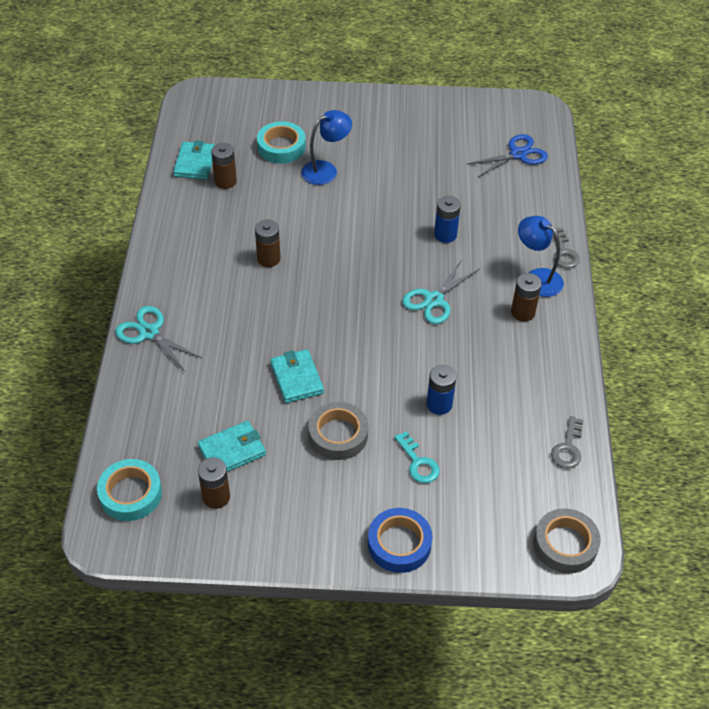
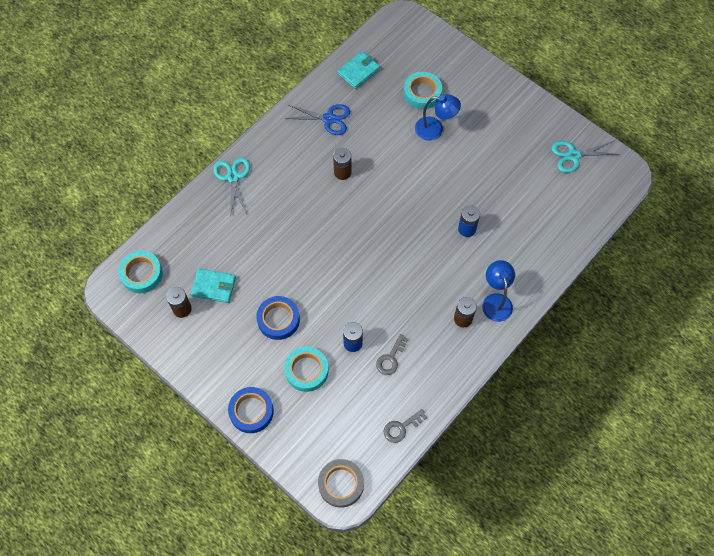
camera: 40 degrees right, 15 degrees up
(225, 181) = (365, 97): brown battery -> none
(296, 378) = (287, 266): turquoise wallet -> none
(338, 435) = (278, 319): grey tape -> blue tape
(418, 462) = (306, 370): turquoise key -> turquoise tape
(434, 300) = (415, 270): turquoise scissors -> turquoise scissors (573, 155)
(518, 154) = (575, 200): blue scissors -> blue scissors (329, 119)
(563, 252) = (532, 295): grey key -> grey key (391, 358)

